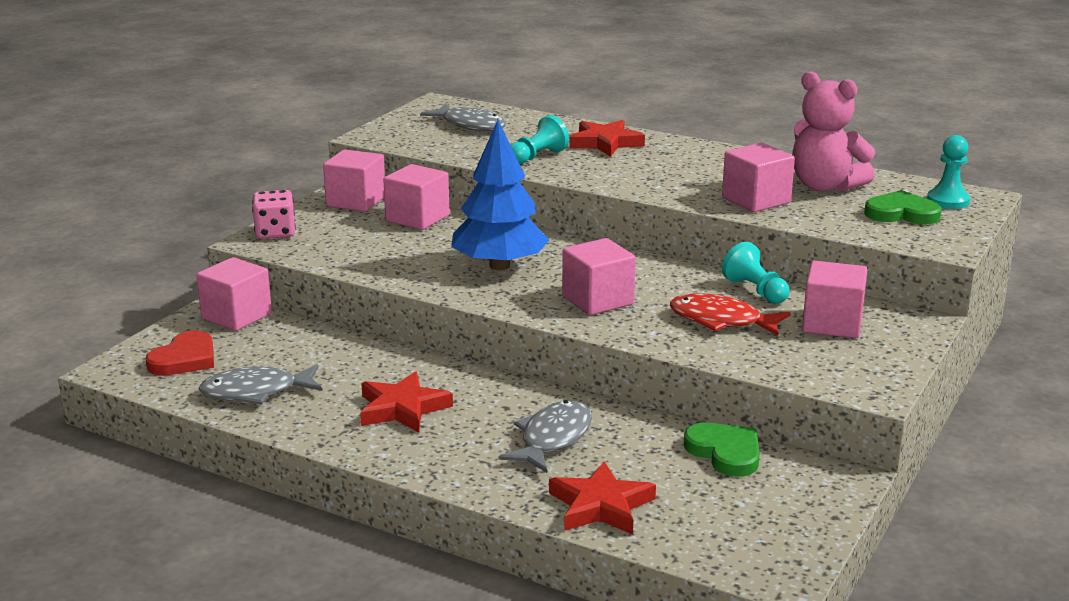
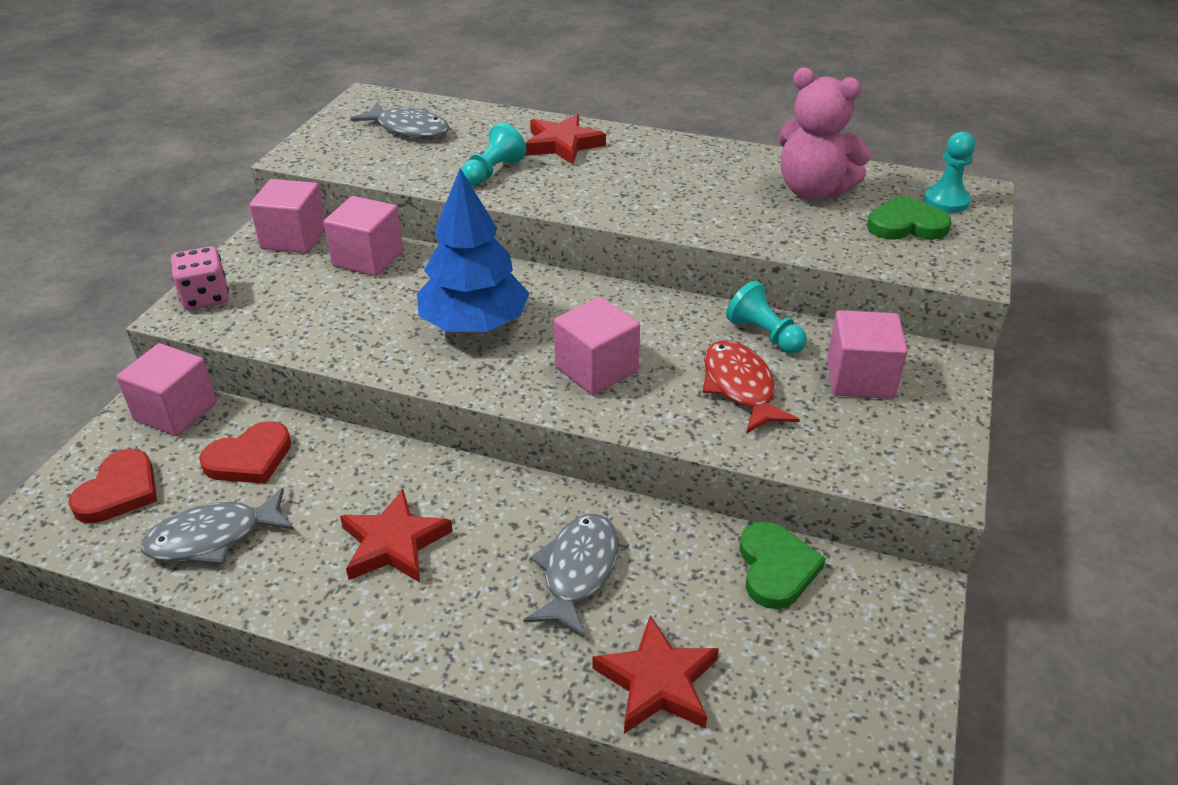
camera: 10 degrees left, 15 degrees up
(293, 349) = (249, 458): none -> red heart
(721, 321) = (740, 387): red fish -> red fish turned 60 degrees clockwise
(725, 452) = (776, 568): green heart -> green heart turned 45 degrees clockwise
(756, 200) = (747, 219): pink cube -> none

